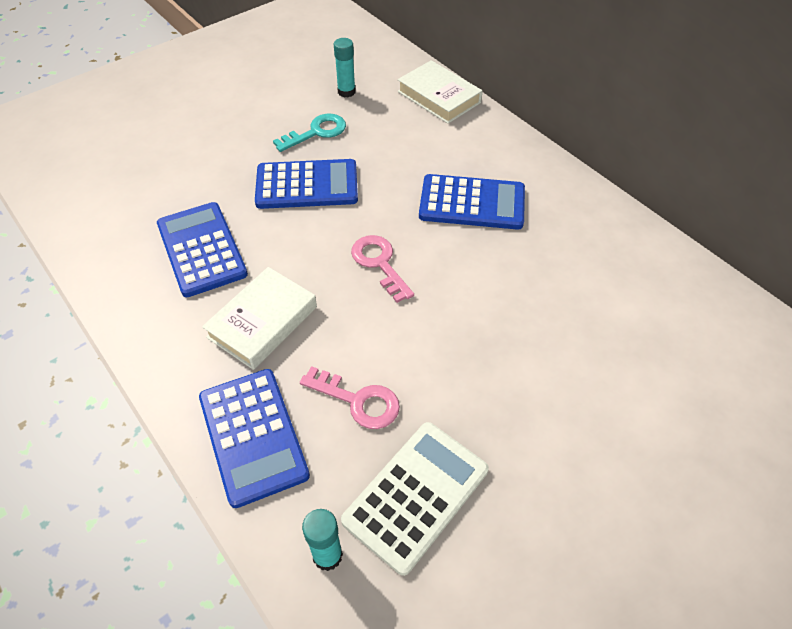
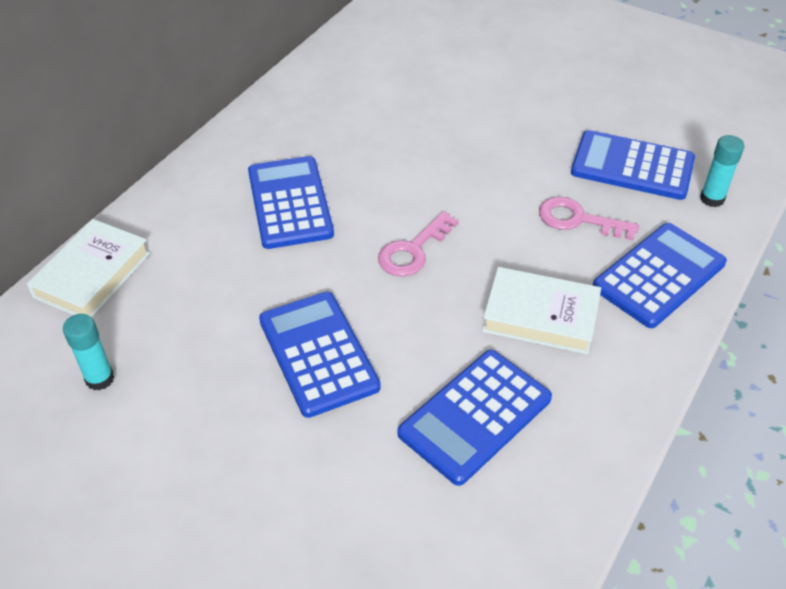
camera: 110 degrees left, 5 degrees down
(316, 132) = (206, 381): turquoise key -> none
(358, 401) = (578, 220): pink key -> pink key turned 75 degrees counterclockwise
(416, 495) = (632, 166): white calculator -> blue calculator

